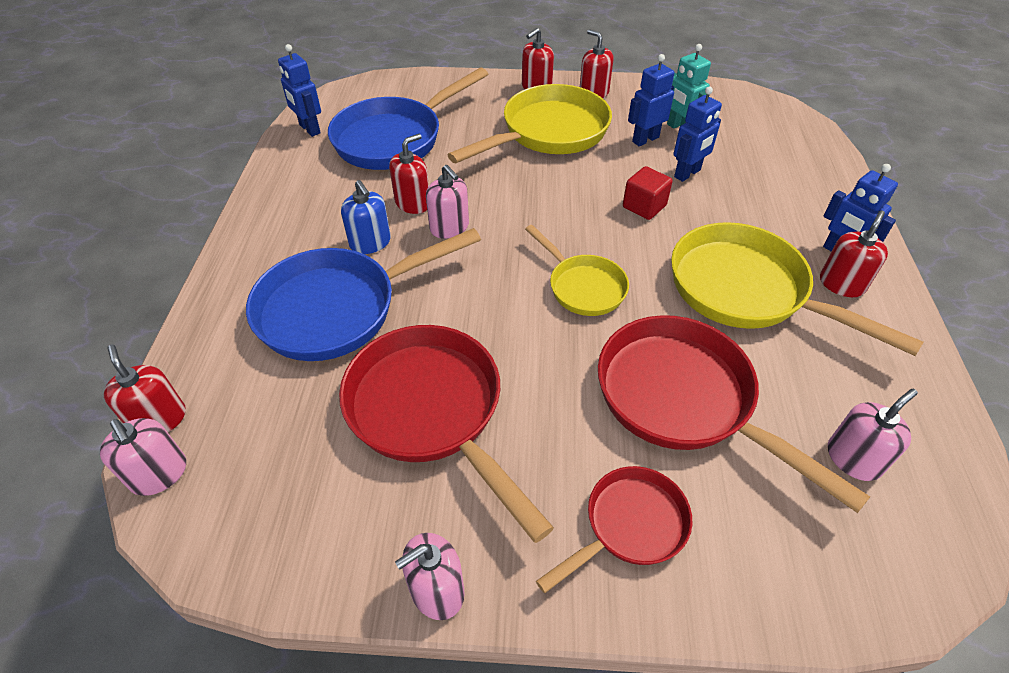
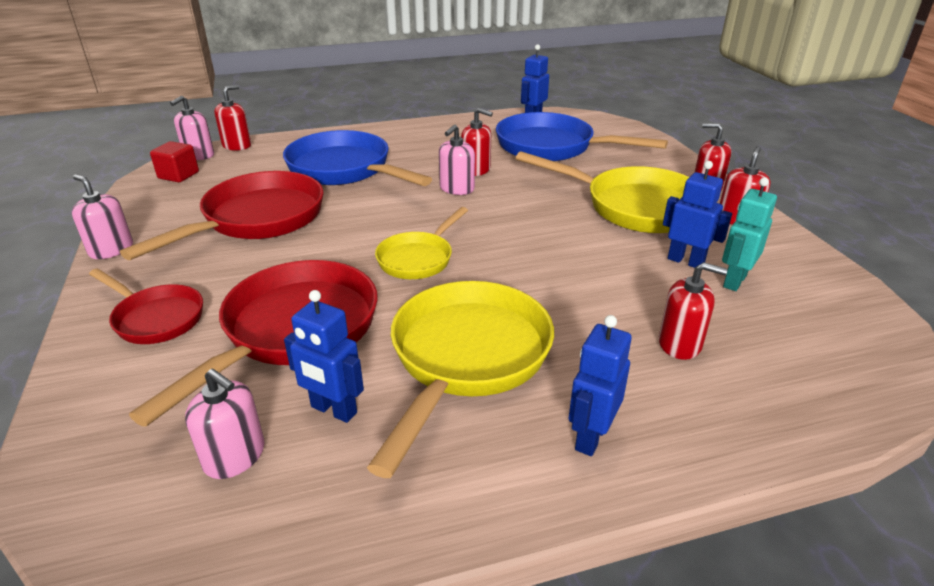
camera: 70 degrees right, 15 degrees down
(370, 243) = (418, 165): blue soap dispenser -> none
(644, 206) = (562, 275): red cube -> red cube (178, 175)
(687, 174) = (648, 296): blue robot -> blue robot (333, 410)
(841, 284) = (525, 440): red soap dispenser -> red soap dispenser (680, 344)

